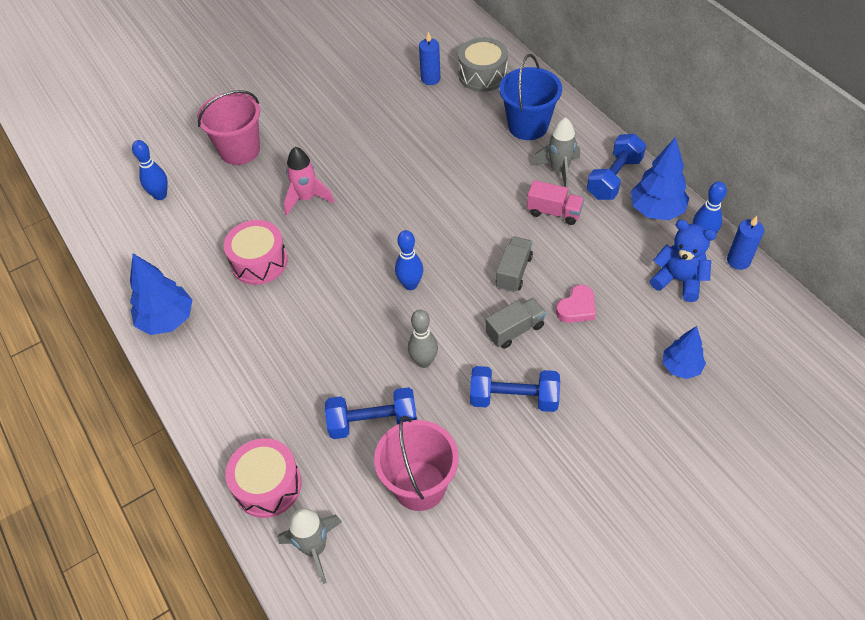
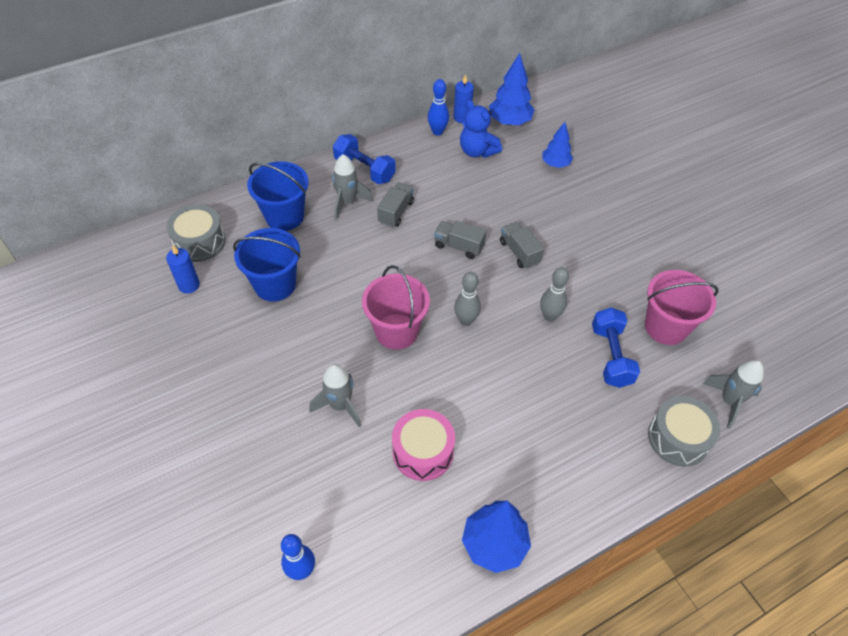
camera: 90 degrees left, 0 degrees up
(240, 150) = (246, 478): pink bucket -> pink bucket (396, 331)
(267, 485) = (678, 438): pink drum -> grey drum
(307, 198) = (340, 406): pink rocket -> grey rocket
(410, 284) = (466, 320): blue bowling pin -> grey bowling pin
(438, 134) = (275, 285): none -> blue bucket
(514, 398) = (584, 260): blue dumbbell -> none
(554, 212) = (396, 212): pink truck -> grey truck
(577, 308) = (499, 212): pink heart -> none
(656, 210) = (405, 151): blue tree -> blue tree (509, 121)
(678, 280) = (477, 151): blue teddy bear -> blue teddy bear turned 75 degrees counterclockwise

